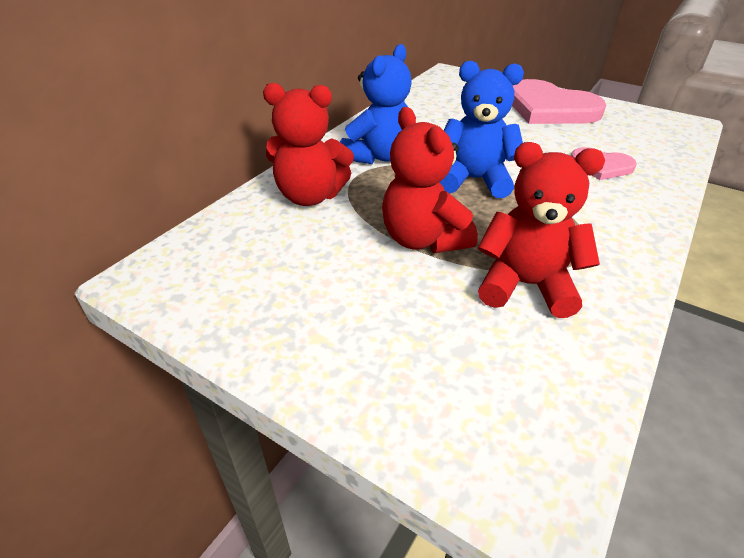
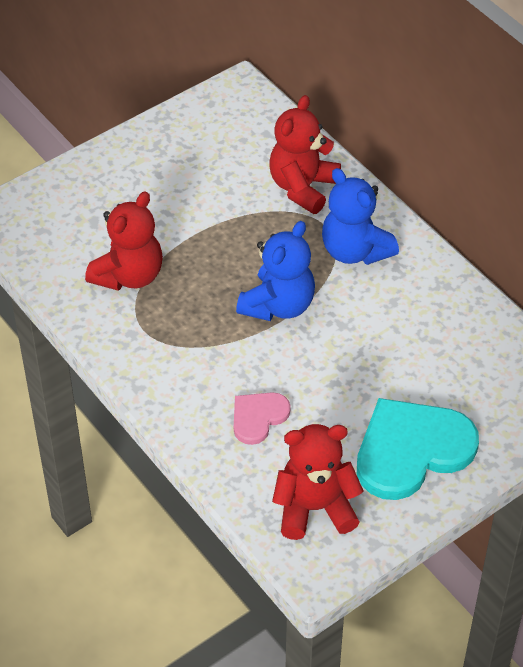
camera: 110 degrees right, 10 degrees up
(423, 239) = (208, 239): red teddy bear -> red teddy bear (314, 508)
(550, 108) = (411, 450): pink heart -> turquoise heart

